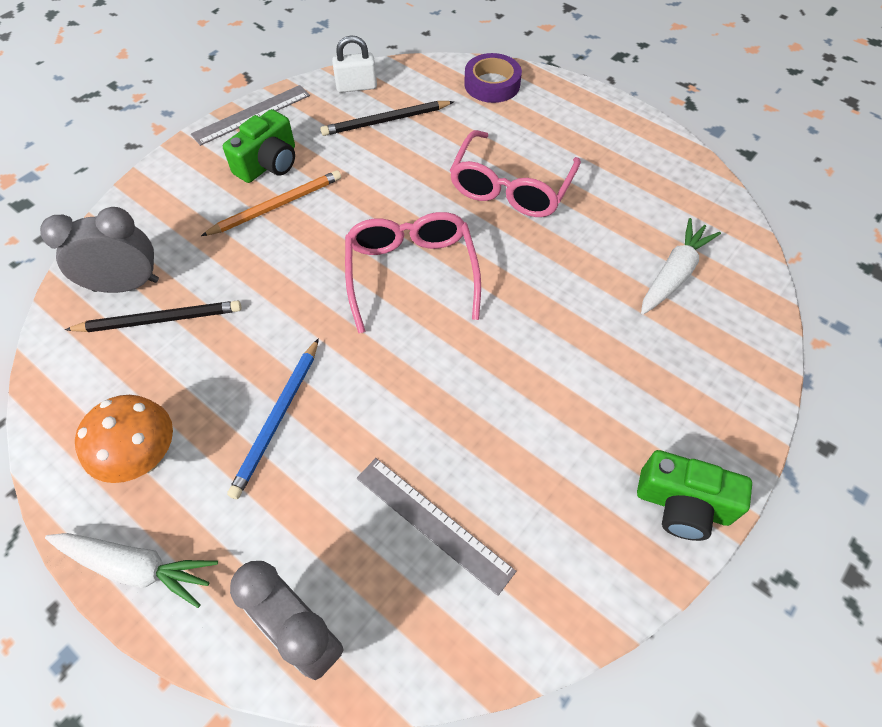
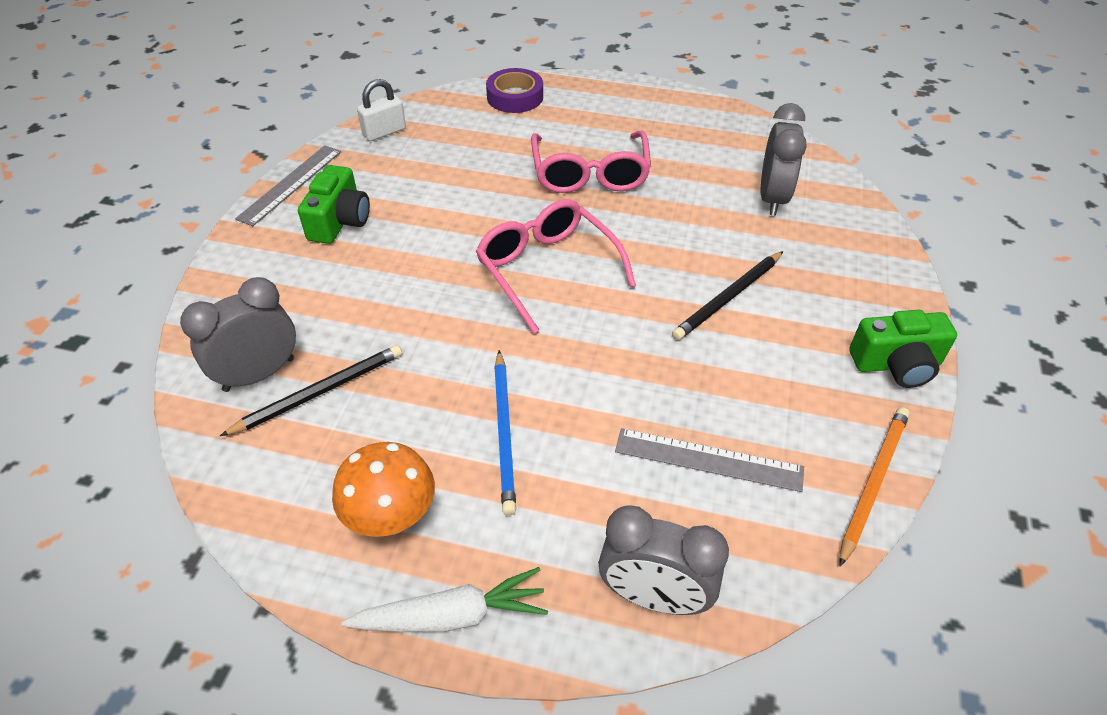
camera: 25 degrees left, 10 degrees down
(276, 206) = (373, 255): orange pencil -> orange pencil (872, 483)
(386, 121) = (434, 152): black pencil -> black pencil (729, 297)
(673, 274) = (772, 198): white carrot -> grey clock

